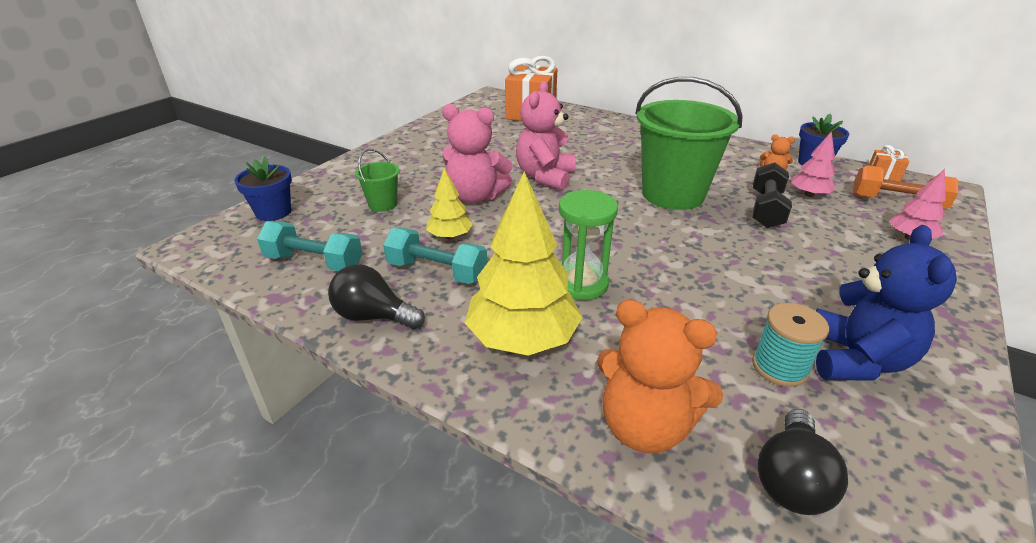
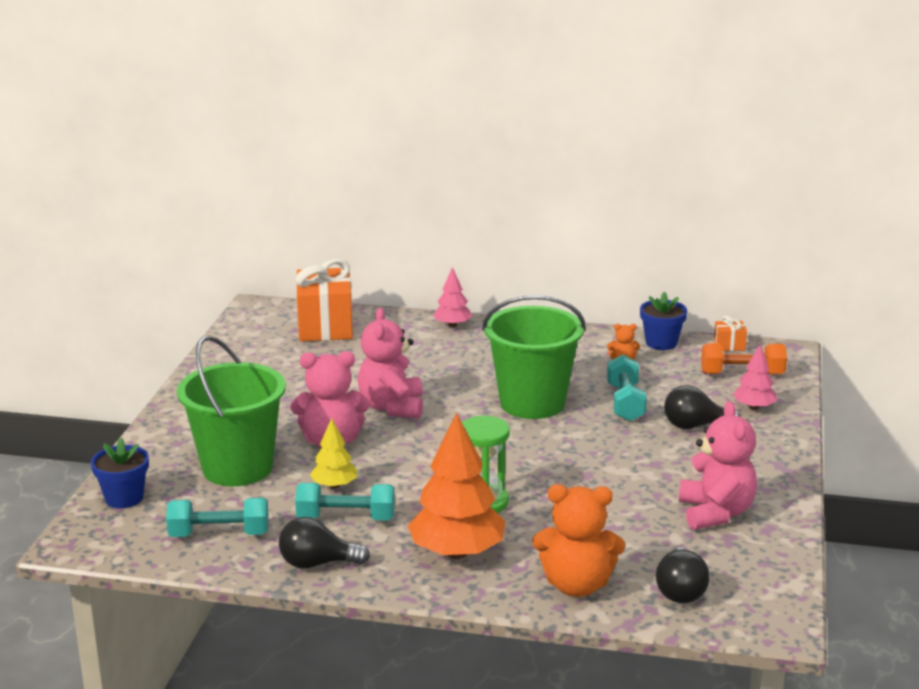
camera: 20 degrees left, 10 degrees down
(382, 204) = (237, 468): green bucket -> green bucket, size x2.25
(523, 339) = (457, 552): yellow tree -> orange tree
(766, 209) = (625, 403): black dumbbell -> turquoise dumbbell
(779, 367) = (662, 529): turquoise spool -> none
(809, 194) = (662, 380): pink tree -> pink tree (452, 325)
(839, 245) = (695, 426): none -> black light bulb
(856, 360) = (715, 513): blue teddy bear -> pink teddy bear

